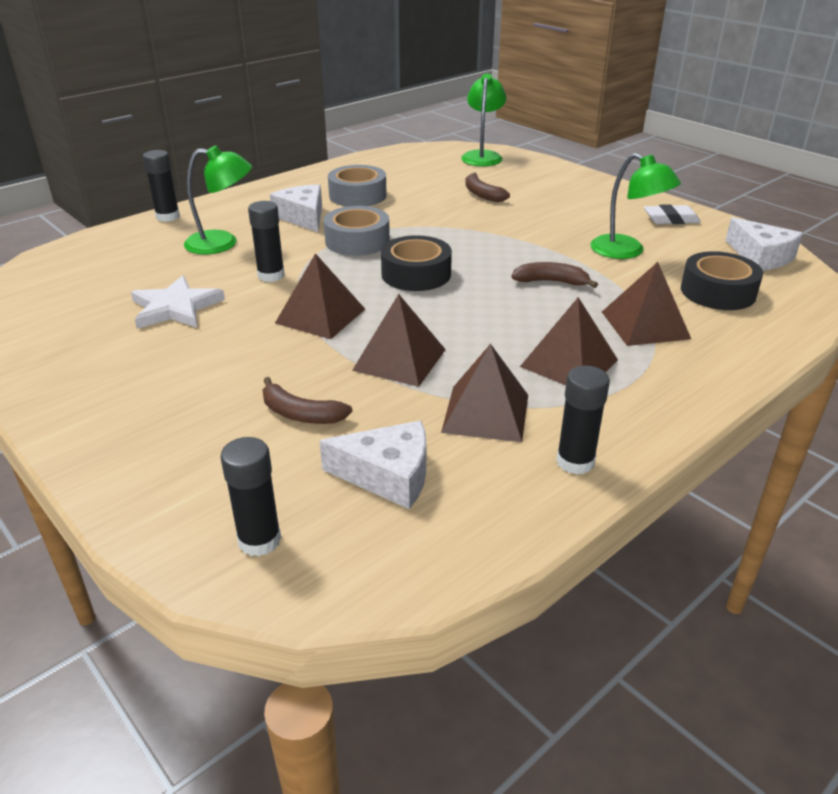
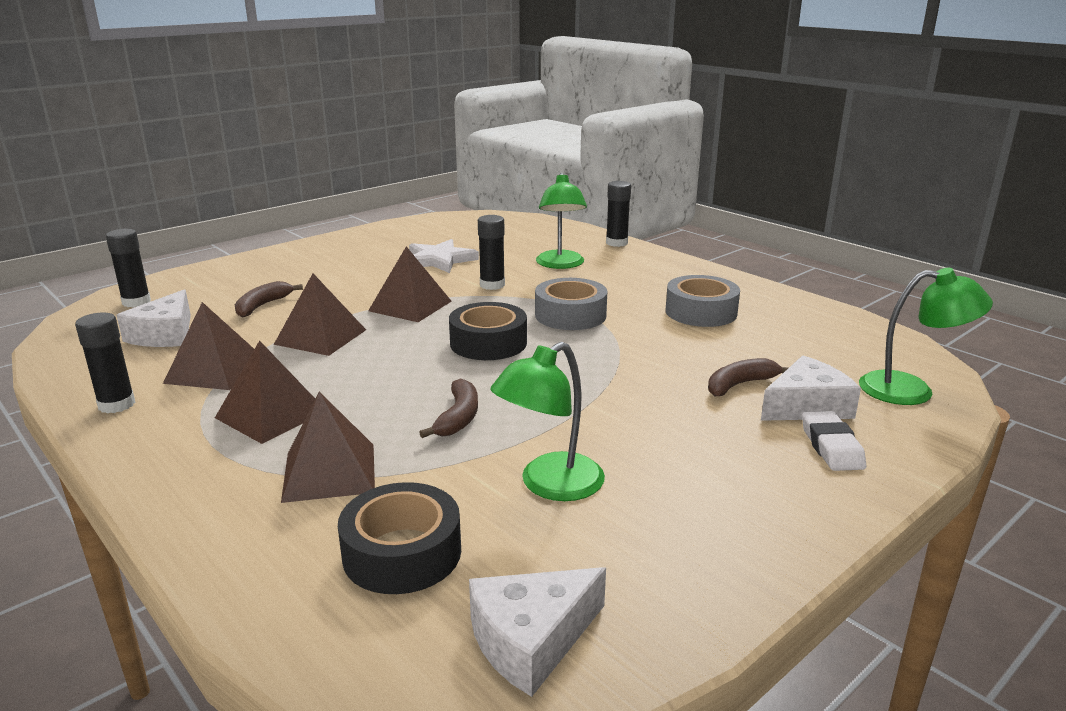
camera: 90 degrees right, 10 degrees down
(303, 217) = (629, 290): white cheese -> white cheese (806, 406)
(671, 219) = (693, 552): white eraser -> white eraser (831, 446)

